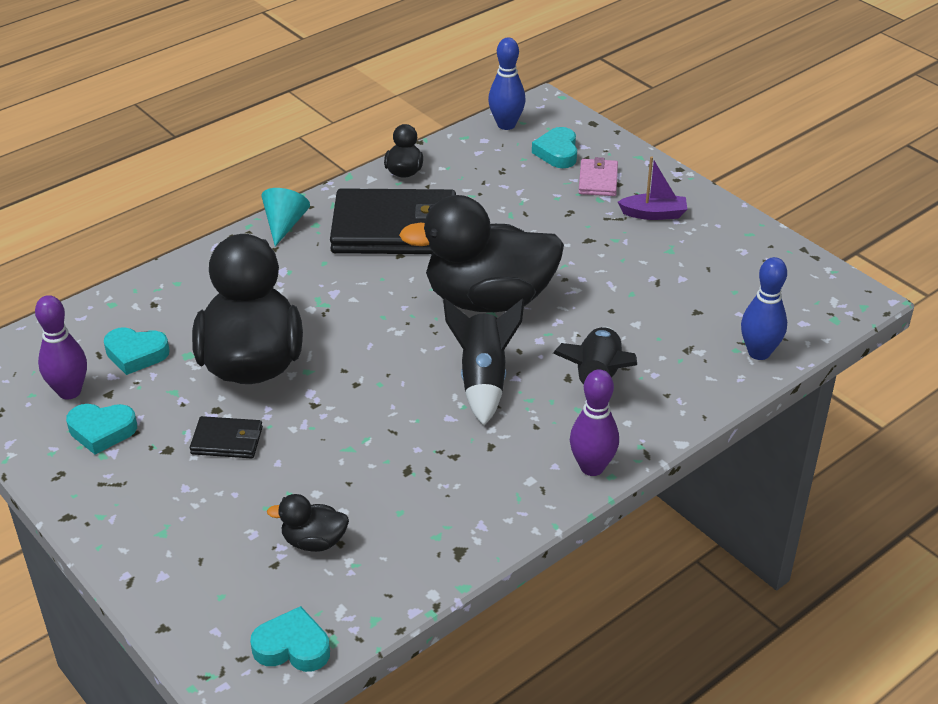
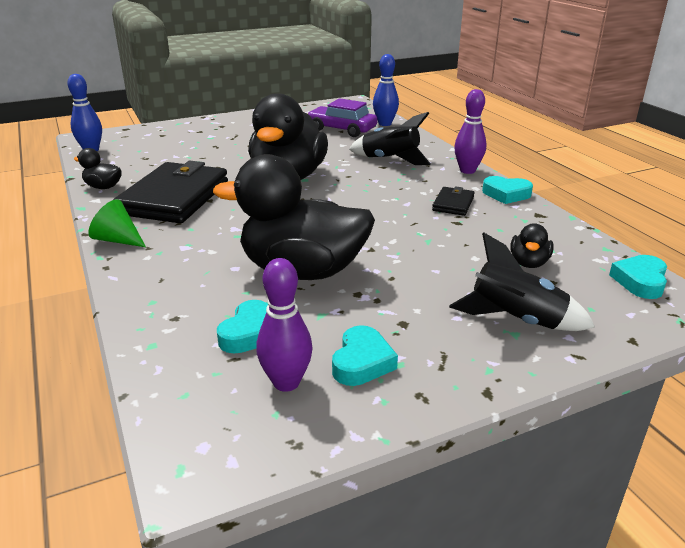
camera: 75 degrees left, 10 degrees down
(227, 441) = (401, 291): black wallet -> black wallet (453, 204)
(284, 224) = (118, 240): turquoise cone -> green cone
(483, 379) = (372, 189): black rocket -> black rocket (516, 320)
(557, 152) = (145, 141): turquoise heart -> turquoise heart (506, 194)
(598, 180) = (190, 135): pink wallet -> none
(653, 214) = (241, 127): purple boat -> none
(703, 311) = (341, 129): none -> purple car

